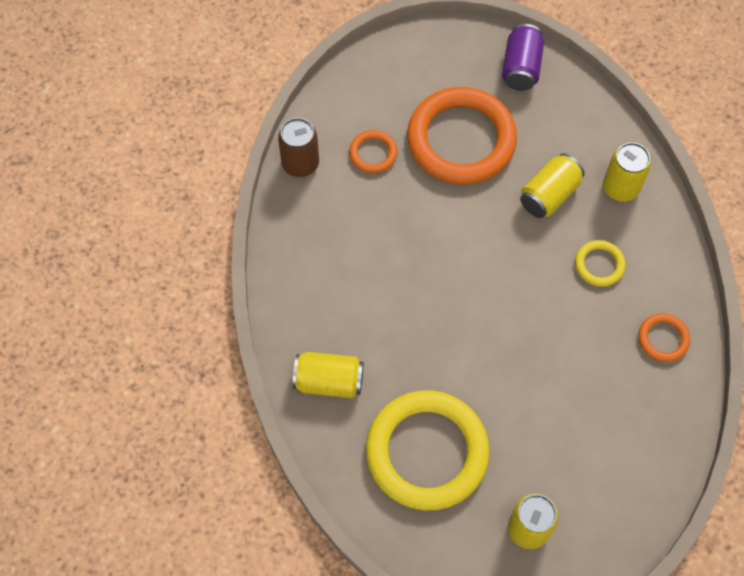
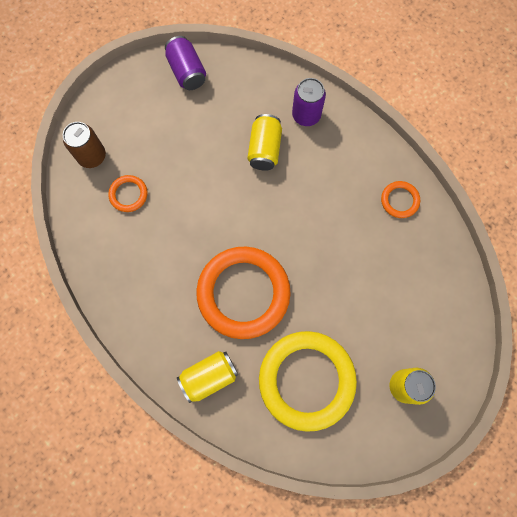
camera: 35 degrees left, 10 degrees up
(300, 163) = (83, 234): brown can -> brown can (92, 156)
(461, 140) = (181, 147): orange ring -> orange ring (243, 293)
(599, 265) = (328, 176): yellow ring -> none
(620, 188) = (306, 115): yellow can -> purple can

